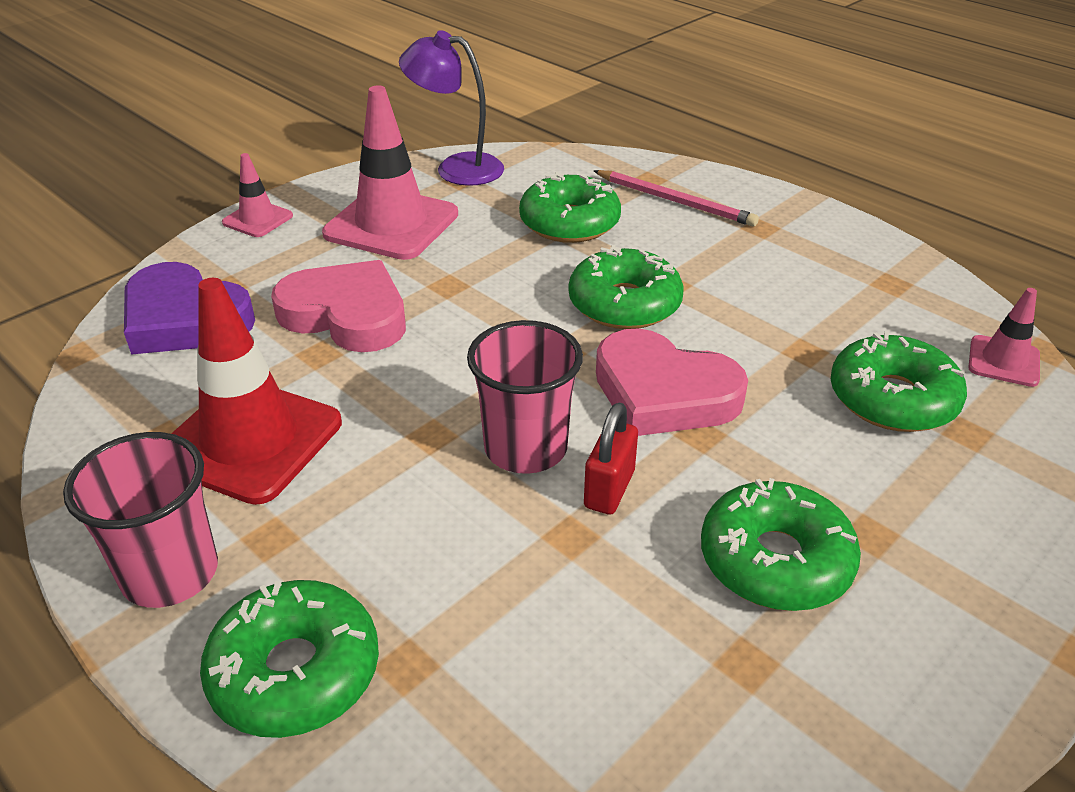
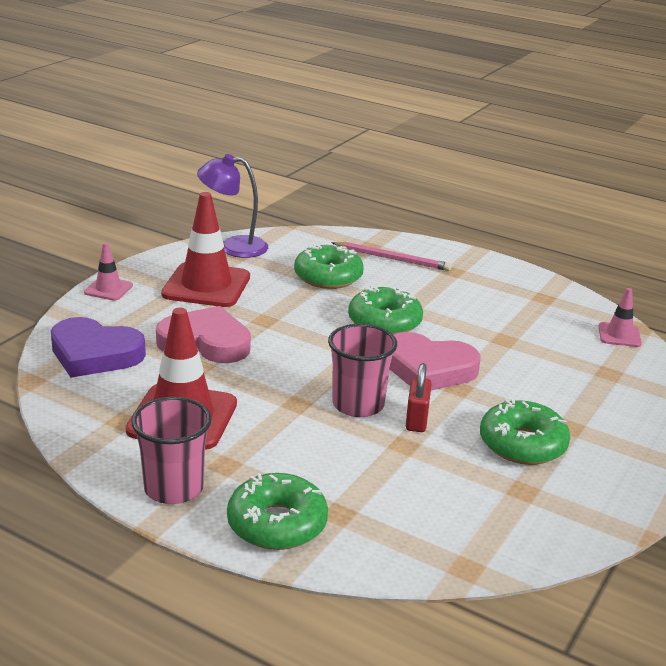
camera: 15 degrees left, 10 degrees down
(391, 224) = (206, 286): pink traffic cone -> red traffic cone
(892, 399) = (562, 360): green donut -> none

